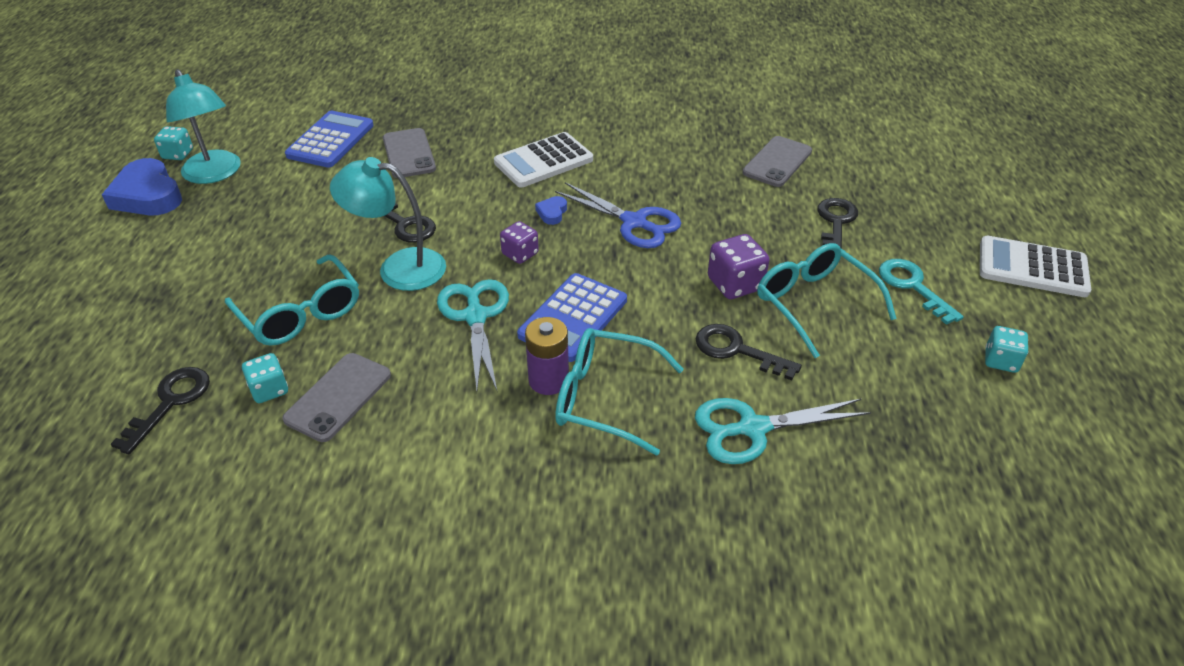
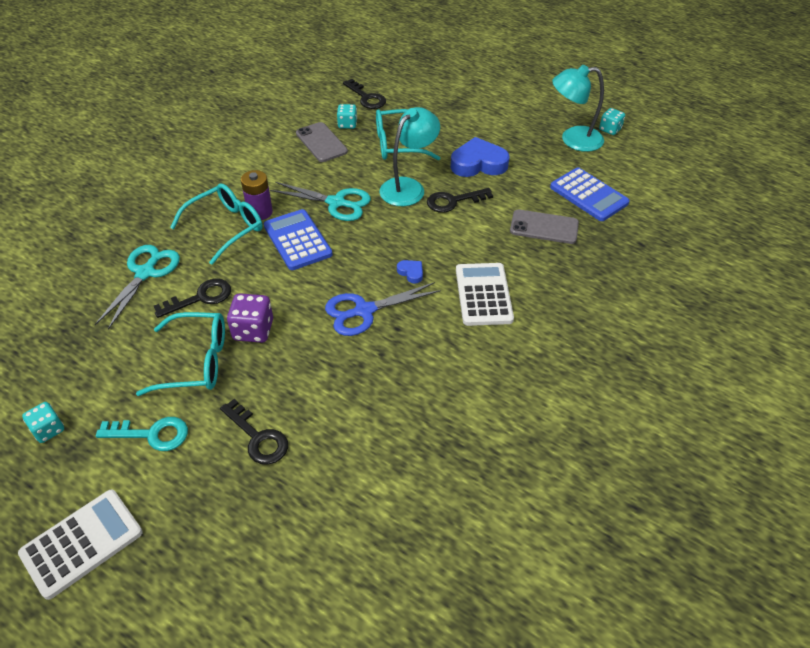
camera: 120 degrees right, 5 degrees up
(148, 195) = (563, 113): blue heart -> blue heart (478, 163)
(520, 254) = (378, 240): purple dice -> none
(777, 162) = (370, 453): grey phone -> none

